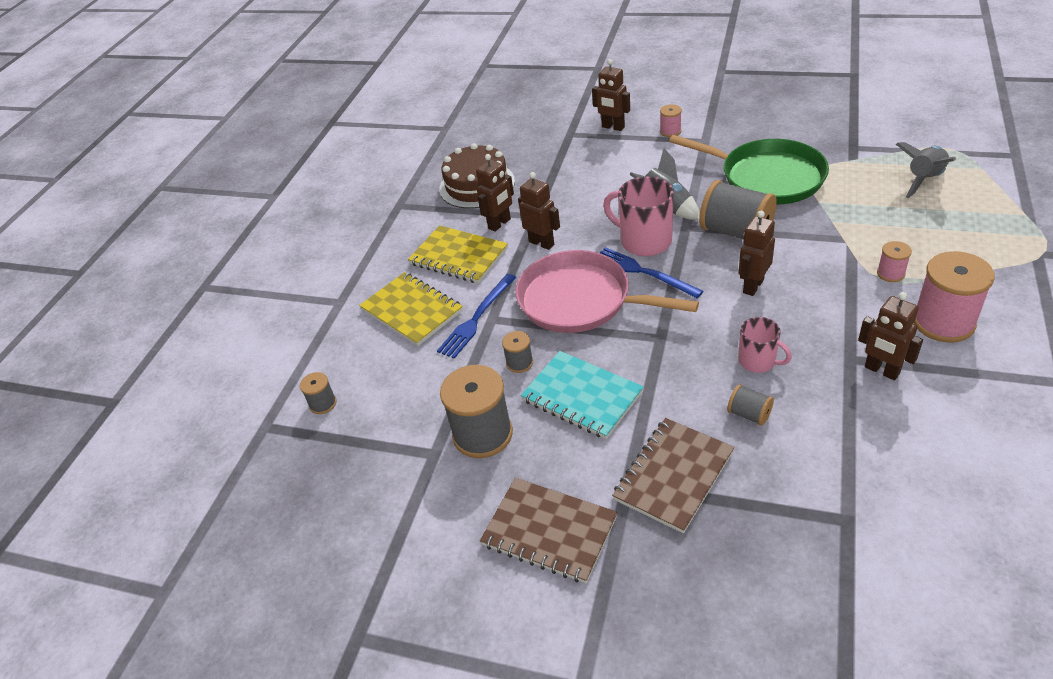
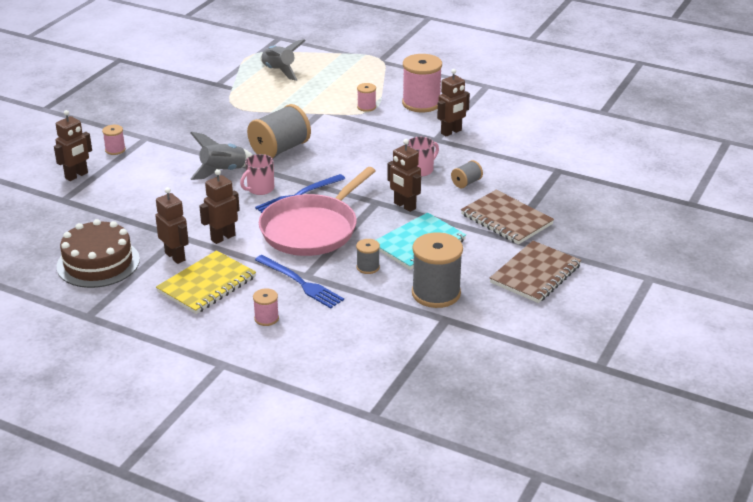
camera: 85 degrees left, 10 degrees down
(323, 403) = (360, 378): grey spool -> none
(412, 310) = (266, 318): yellow notebook -> pink spool
(644, 241) = (260, 189): pink mug -> pink mug, size x0.61
(753, 286) = (345, 156): brown robot -> brown robot (404, 206)
(766, 177) = (223, 123): green pan -> none

